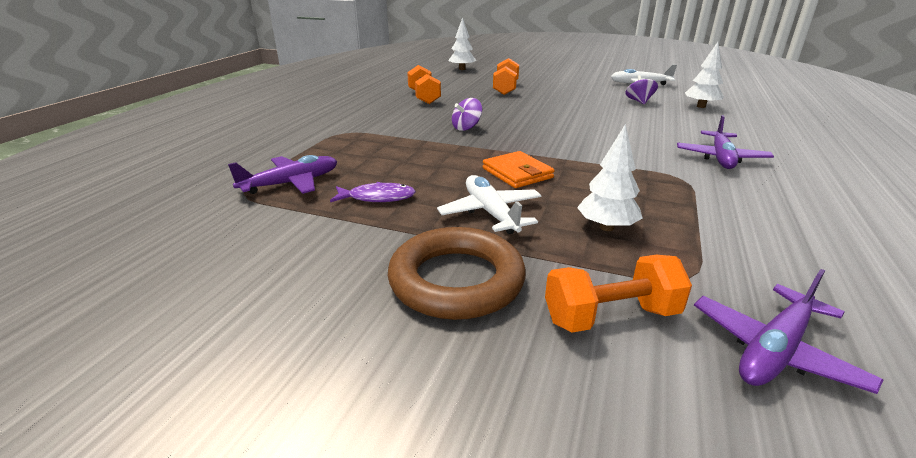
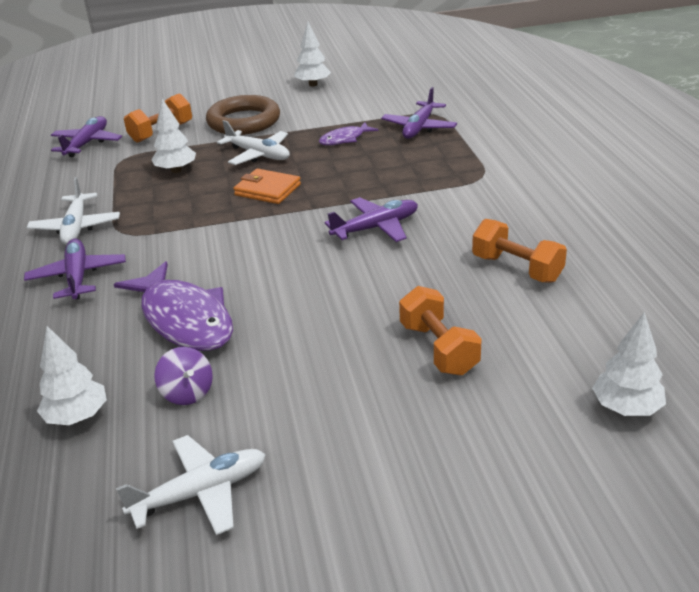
camera: 150 degrees right, 5 degrees up
(240, 329) = (313, 84): none -> white tree
(466, 128) = (376, 228): purple spinning top -> purple plane
(633, 121) = (184, 319): none -> purple fish
(738, 197) = (76, 227): none -> white plane

